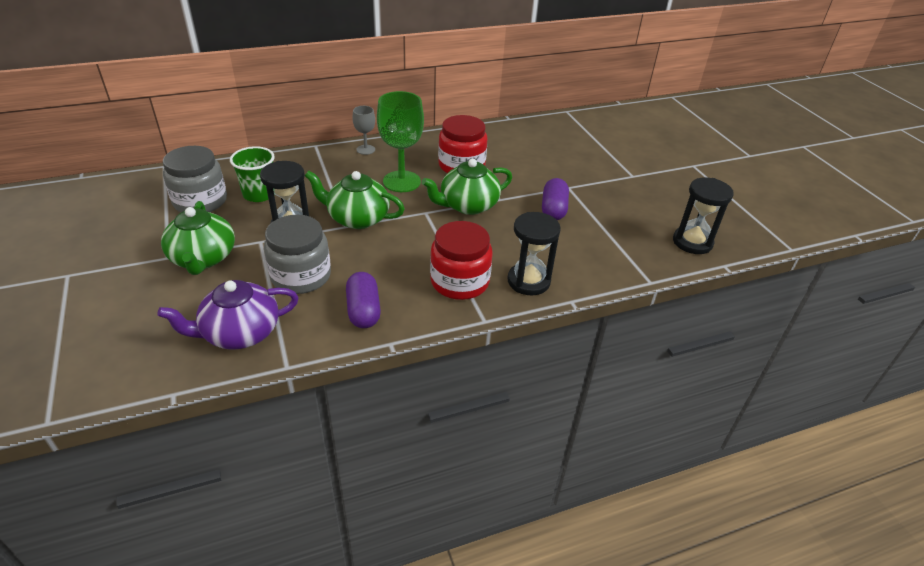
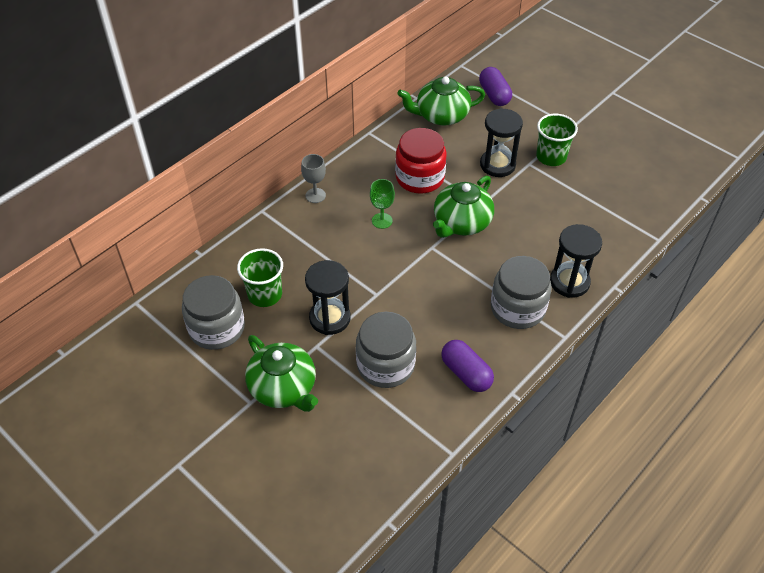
camera: 25 degrees left, 10 degrees up
(240, 333) = (387, 443): purple teapot -> none
(357, 218) = (379, 281): green teapot -> green teapot (441, 115)
(401, 181) = (382, 220): green goblet -> green goblet, size x0.53
(459, 282) = (517, 308): red jar -> grey jar
(553, 209) = (535, 195): purple capsule -> purple capsule (494, 95)
(593, 189) = (551, 157): none -> green cup
(692, 242) = (663, 183): black hourglass -> black hourglass (497, 165)

